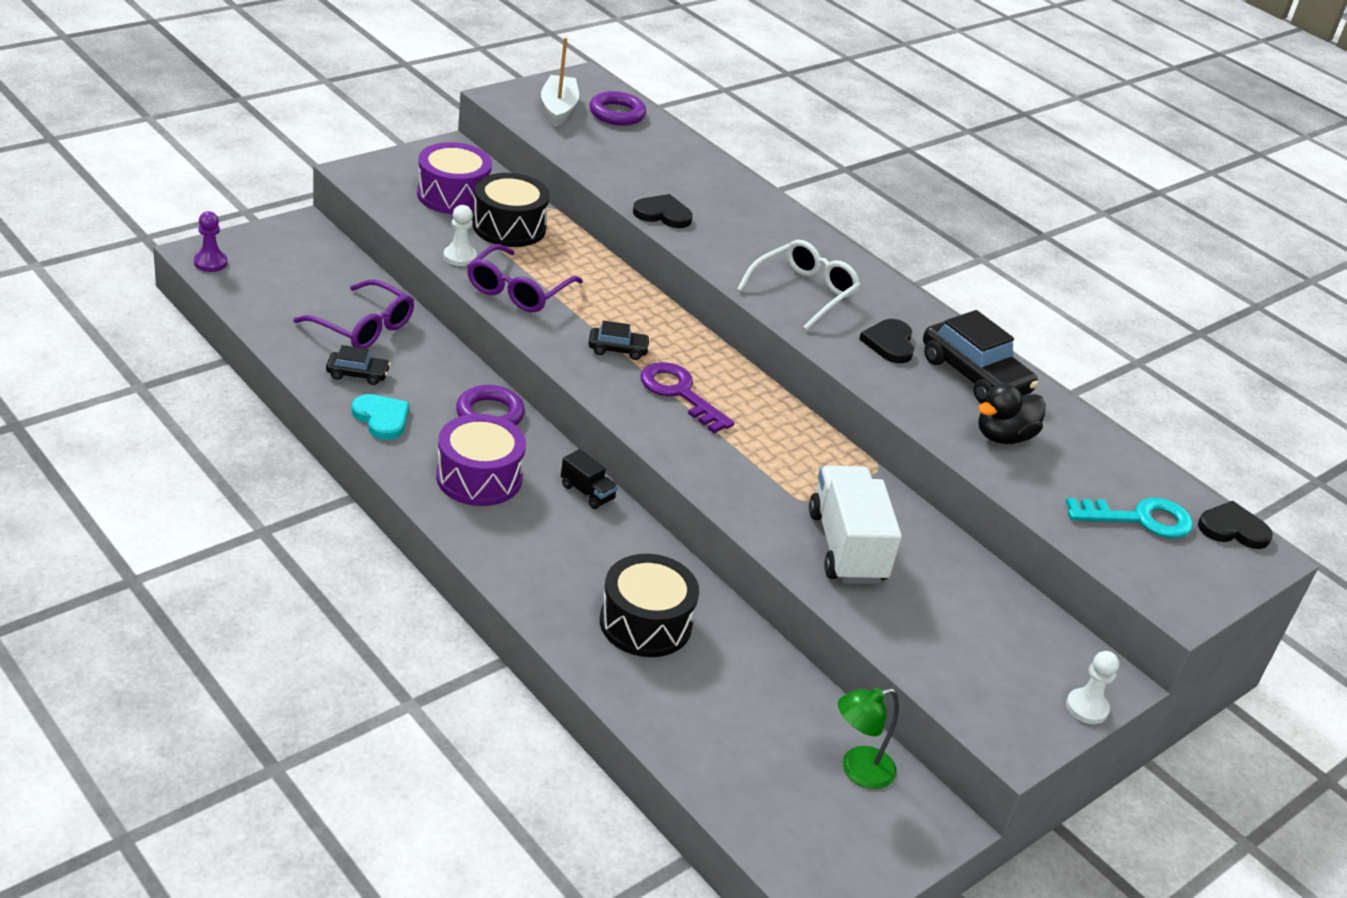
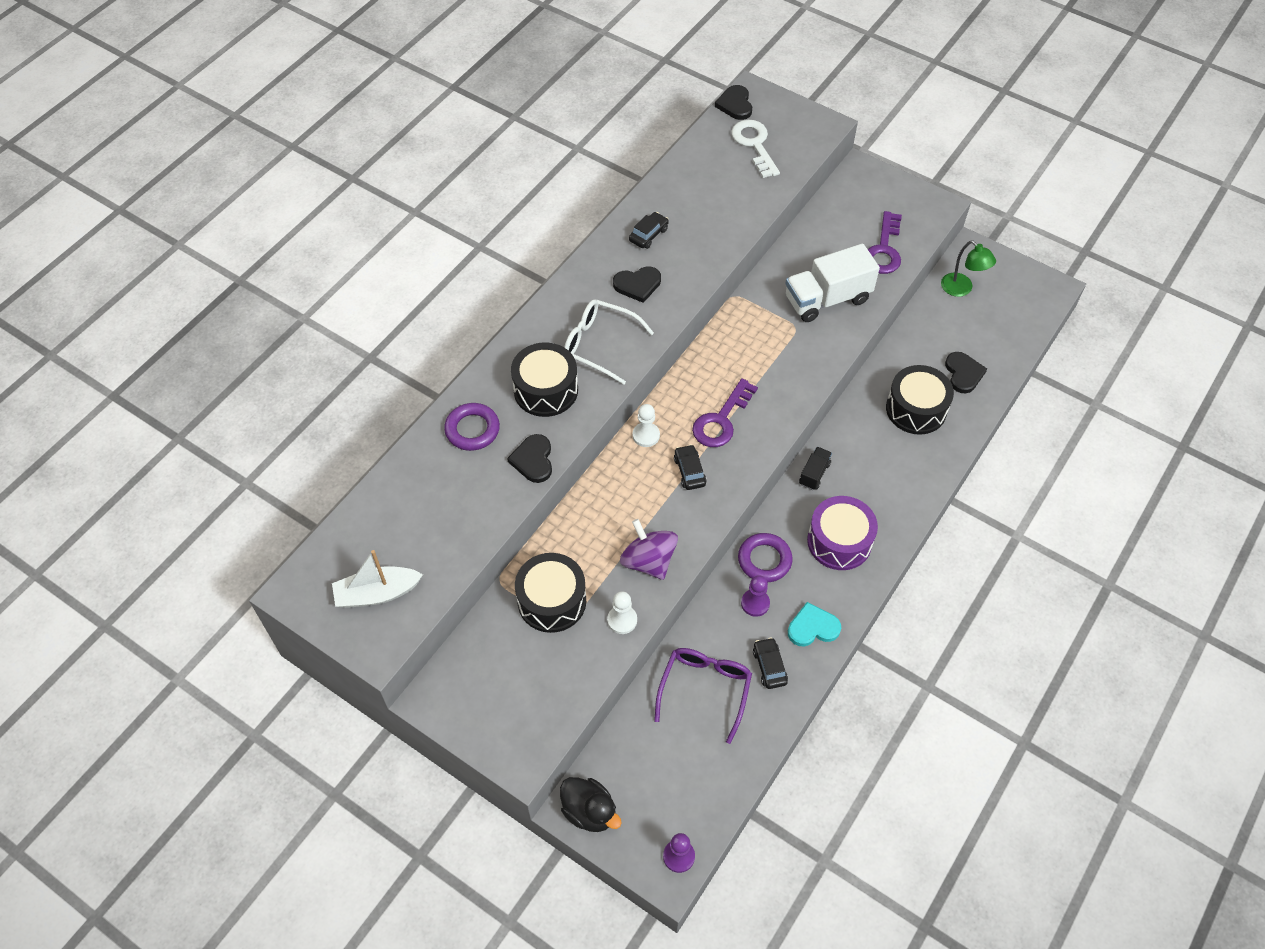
camera: 100 degrees left, 20 degrees up
(381, 418) = (812, 627): turquoise heart -> turquoise heart turned 45 degrees clockwise
(439, 390) = (755, 603): none -> purple pawn
(453, 195) = (521, 663): purple drum -> none
(518, 291) = (648, 561): purple glasses -> purple spinning top
(617, 113) = (361, 543): purple ring -> purple ring (472, 429)
(688, 700) = (963, 374): none -> black heart
(753, 244) = (546, 390): none -> black drum
(929, 641) = (884, 249): none -> purple key
(974, 375) = (648, 235): black car -> black car, size x0.51
(1003, 437) = (711, 213): black duck -> black duck (589, 811)
(1086, 708) = (889, 179): white pawn -> white pawn (646, 435)
(1139, 519) = (754, 145): turquoise key -> white key

